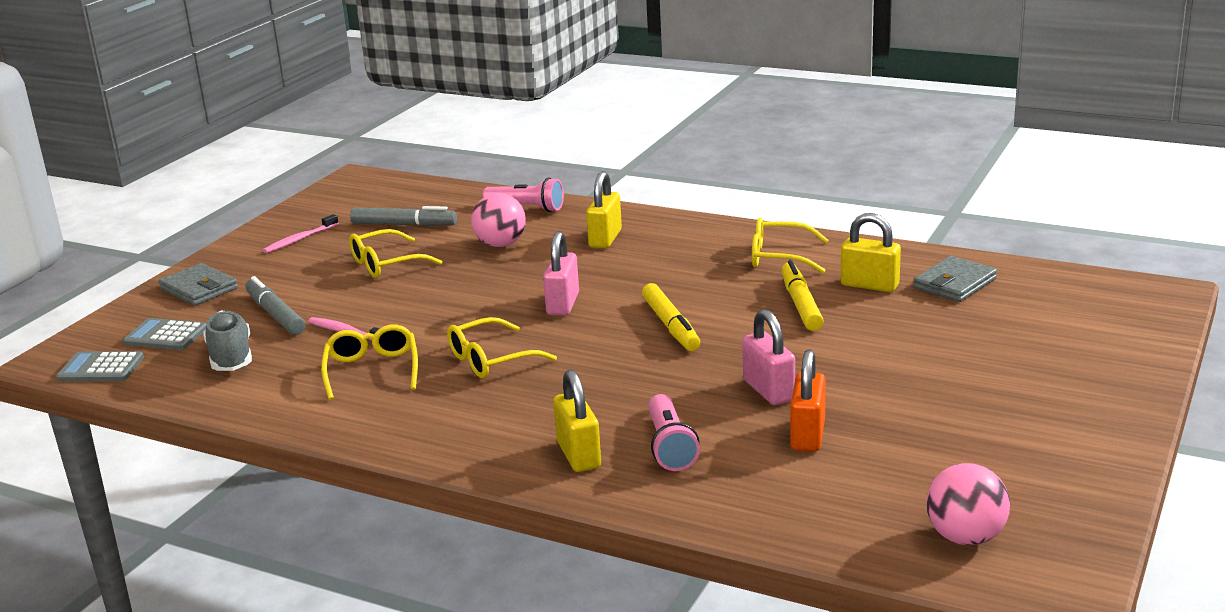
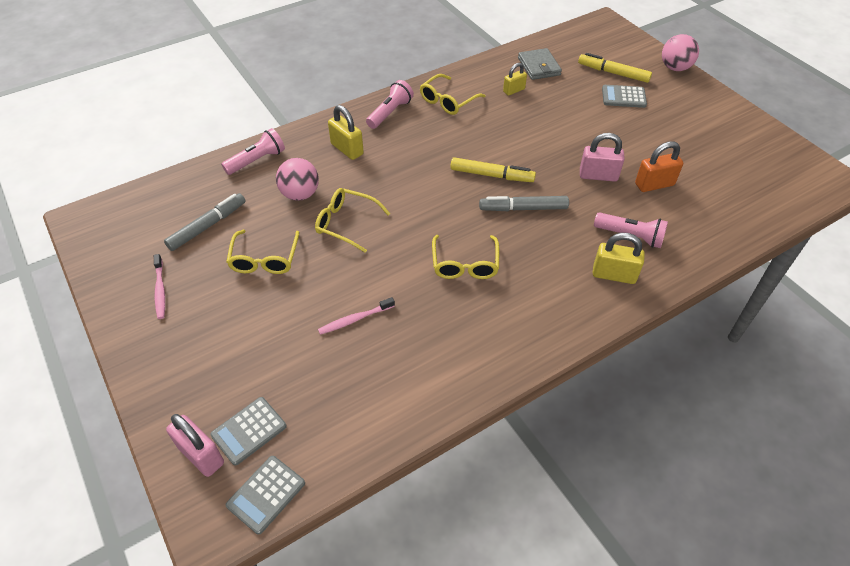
camera: 60 degrees left, 25 degrees up
(199, 289) = (181, 382): grey wallet -> none
(231, 357) = (330, 399): grey shoe -> none
(275, 314) = (283, 349): grey marker -> grey marker (523, 208)
(372, 370) = (427, 326): yellow glasses -> yellow glasses (346, 223)
(563, 304) = (420, 204): pink padlock -> pink padlock (201, 455)
(704, 236) = (390, 112): none -> pink flashlight
(801, 304) = (512, 121): yellow marker -> yellow marker (613, 73)
(808, 435) = (654, 184): orange padlock -> orange padlock turned 60 degrees counterclockwise
(869, 285) = (514, 90): yellow padlock -> yellow padlock, size x0.66
(965, 537) = (777, 183): pink ball -> pink ball (675, 68)
(986, 359) = (623, 97): none -> grey calculator

